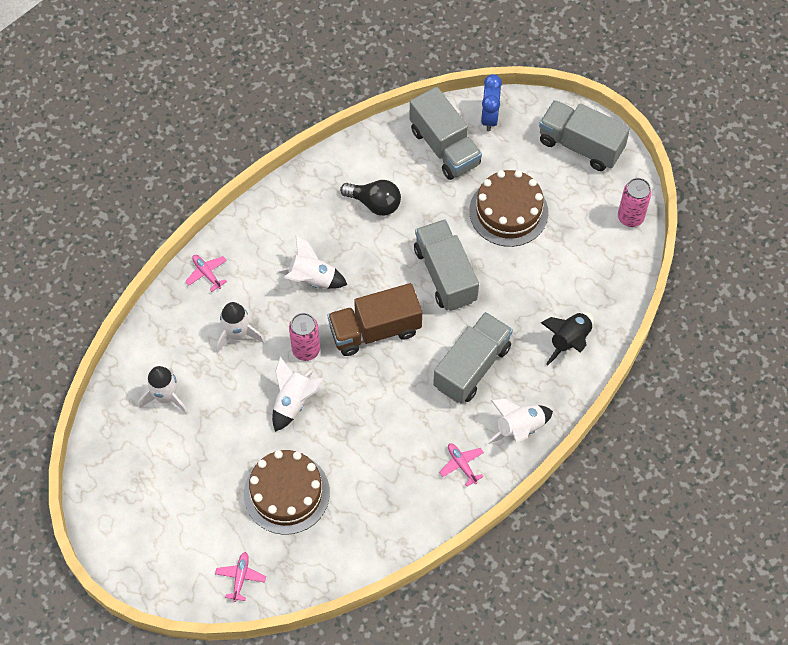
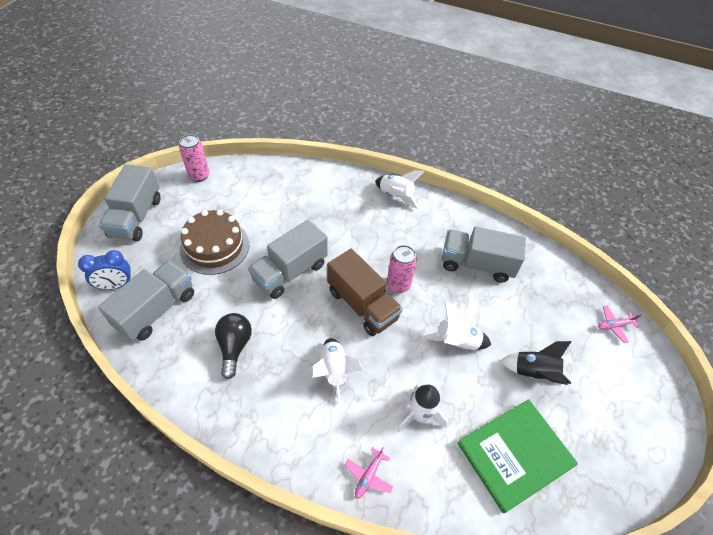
camera: 115 degrees left, 10 degrees down
(166, 397) = (515, 455): white rocket -> green book
(286, 493) = (532, 319): brown cake -> none
(306, 350) = (405, 350): pink can -> pink can (398, 285)
(462, 465) = (441, 219): pink plane -> none
(472, 367) = (363, 233): grey truck -> grey truck (476, 264)
(569, 340) = (316, 186): black rocket -> black rocket (534, 373)

